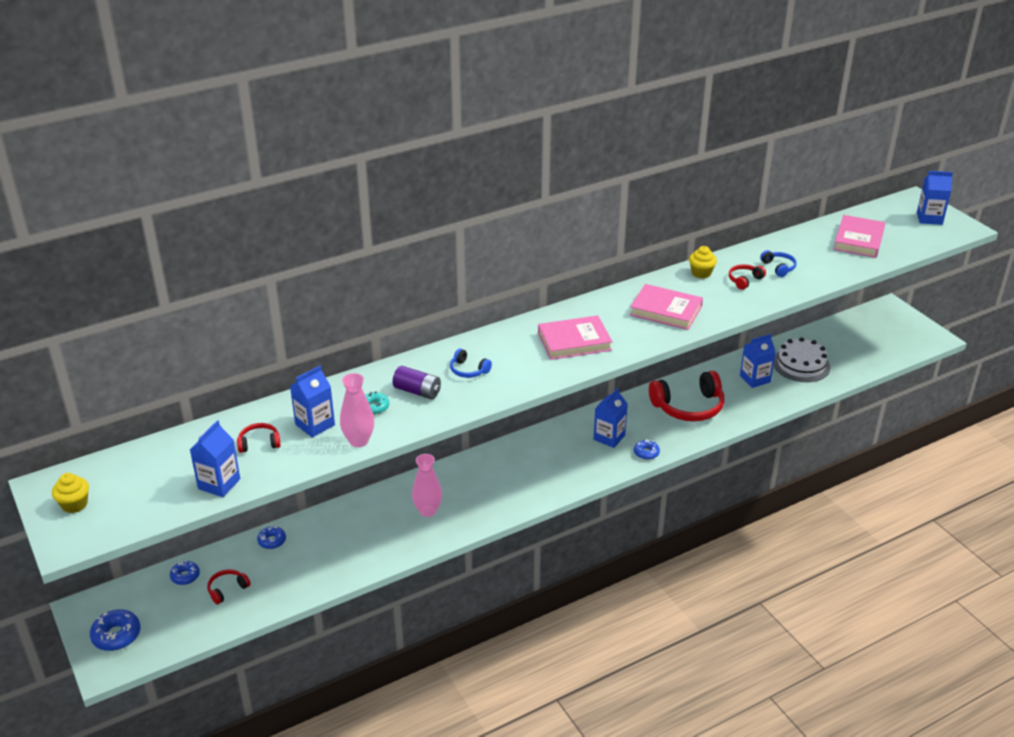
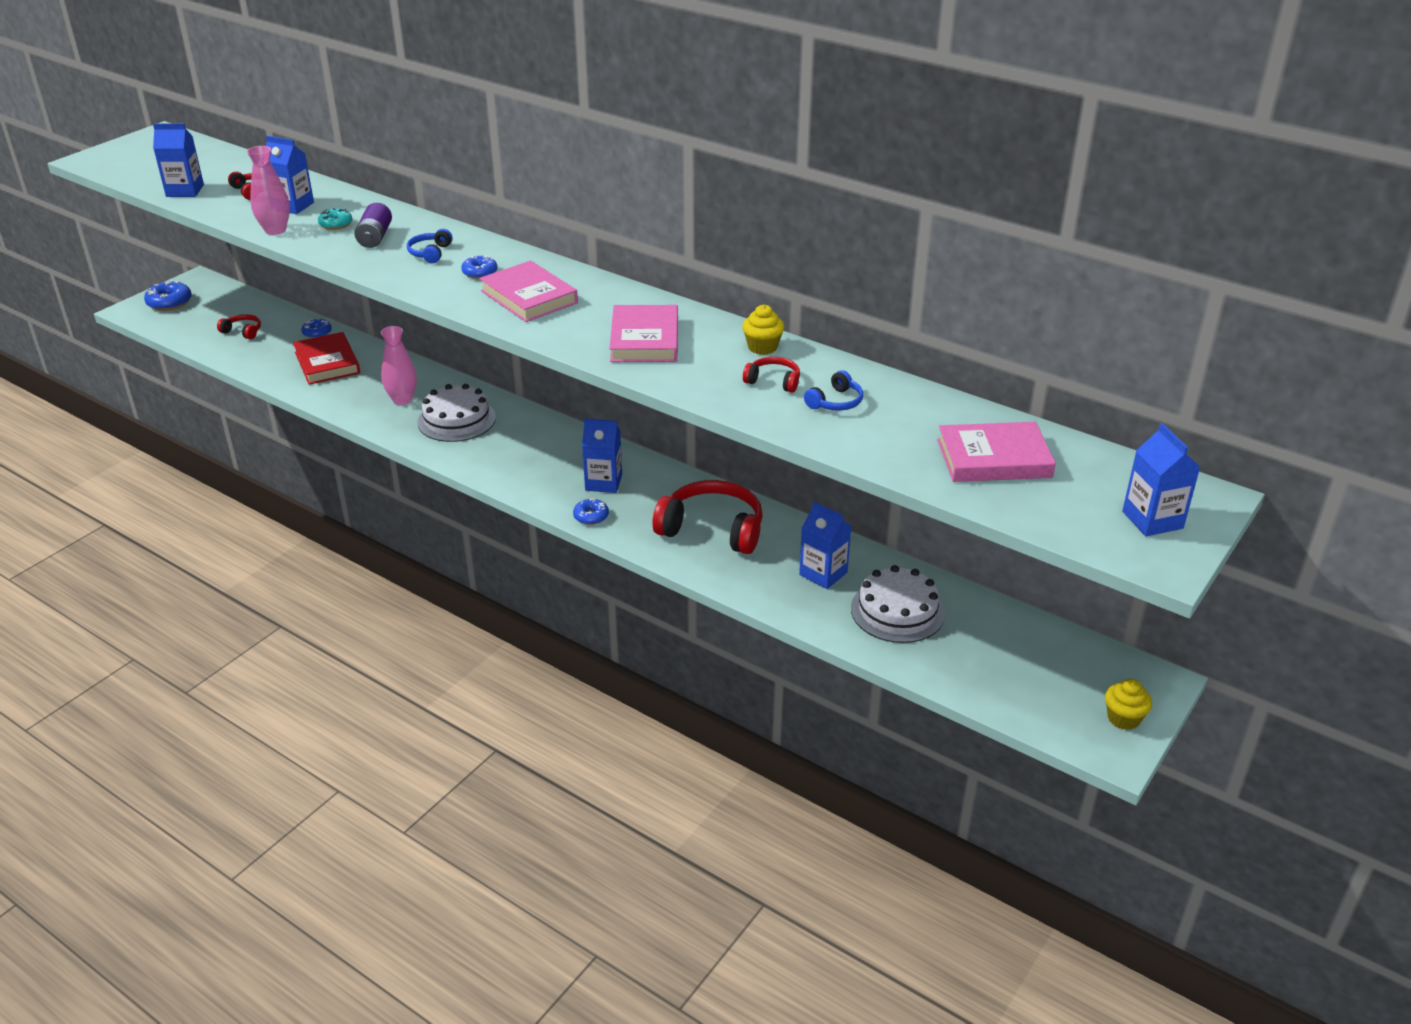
camera: 65 degrees right, 0 degrees up
(74, 504) = (138, 149): yellow cupcake -> yellow cupcake (1123, 718)
(185, 576) = (252, 308): blue donut -> blue donut (480, 272)
(332, 543) = (327, 363): none -> red book
(479, 488) = (456, 420): none -> white cake
(688, 407) = (712, 529): red headphones -> red headphones turned 150 degrees clockwise

